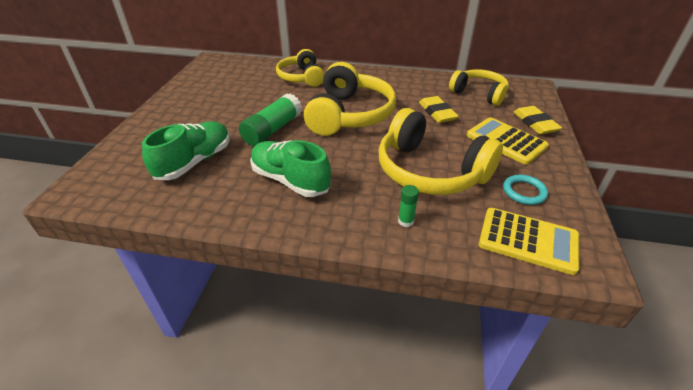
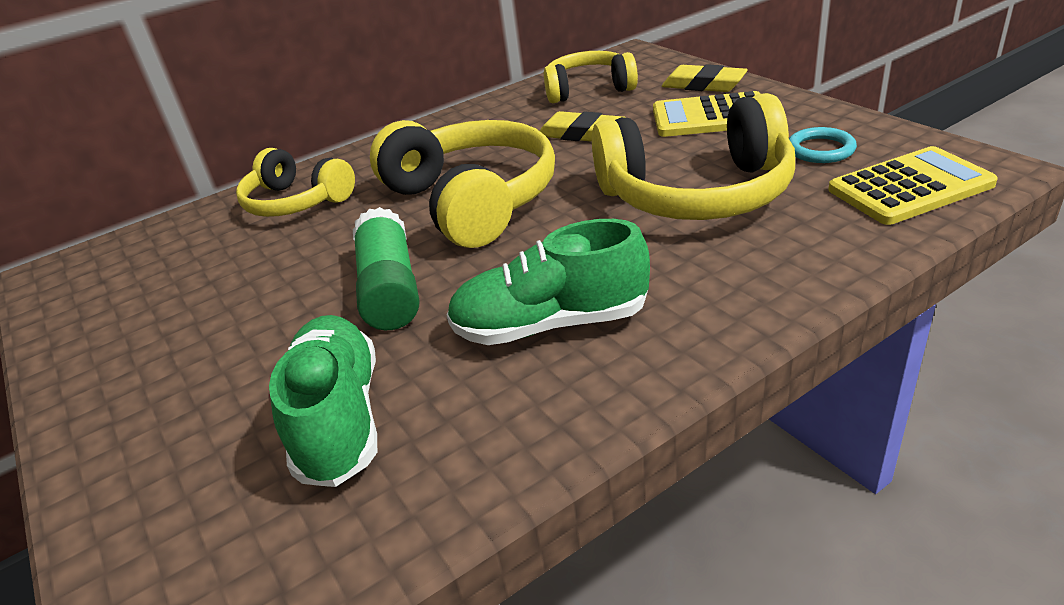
camera: 40 degrees left, 5 degrees down
(405, 221) = (777, 258): green glue stick -> none

